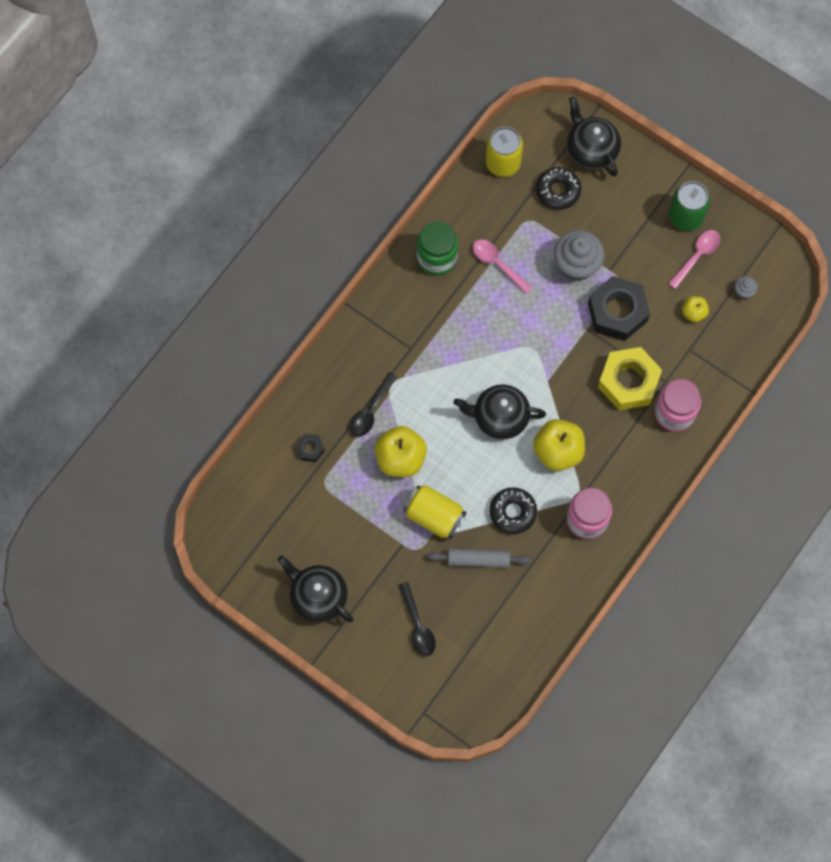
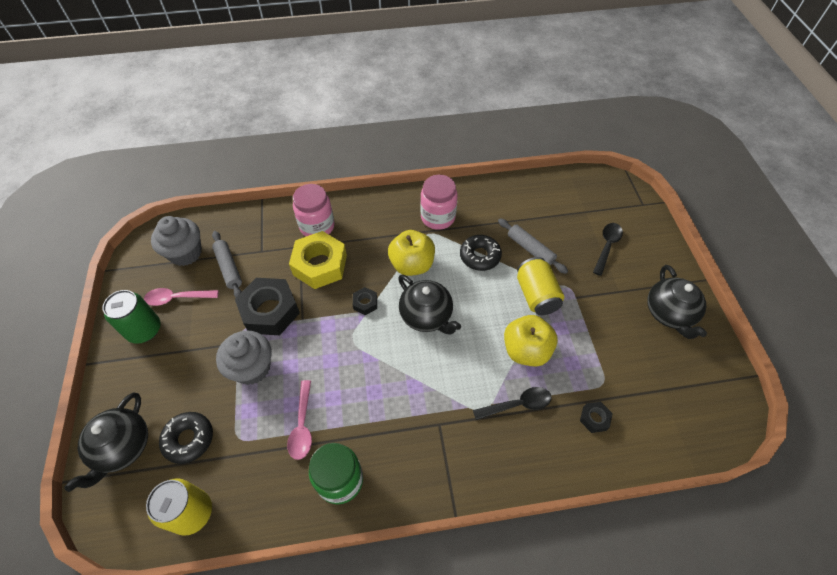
camera: 135 degrees left, 15 degrees down
(556, 384) = (365, 303): none -> black nut
(693, 313) = (229, 268): yellow apple -> grey rolling pin
(743, 291) = (185, 253): grey cupcake -> grey cupcake, size x2.20

